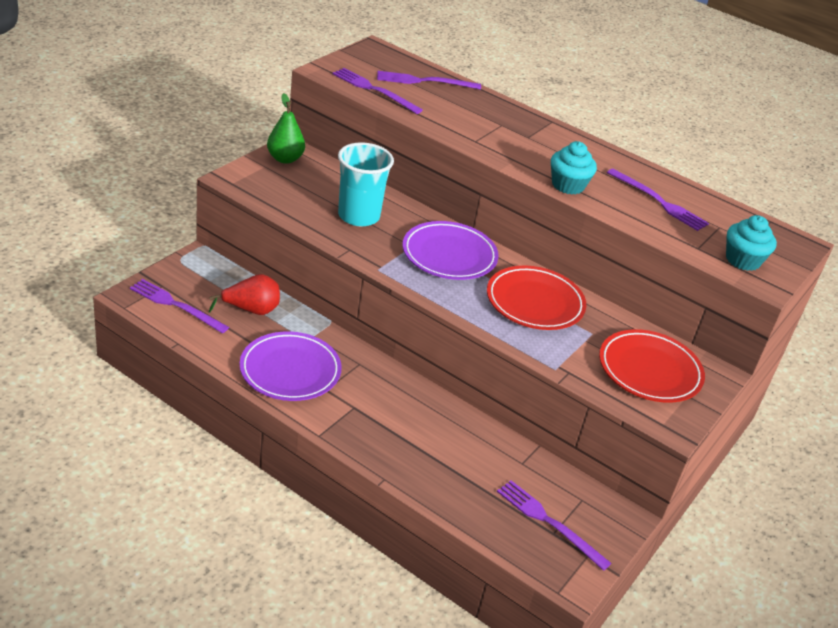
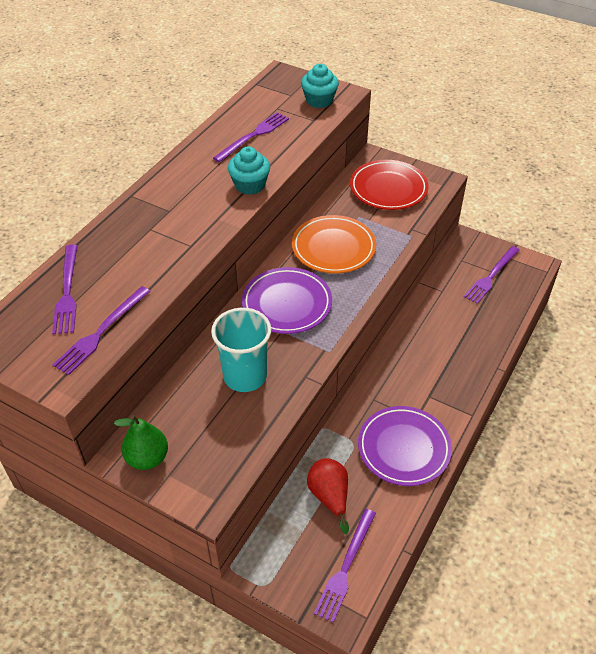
camera: 90 degrees left, 10 degrees up
(534, 302) = (333, 248): red plate -> orange plate

